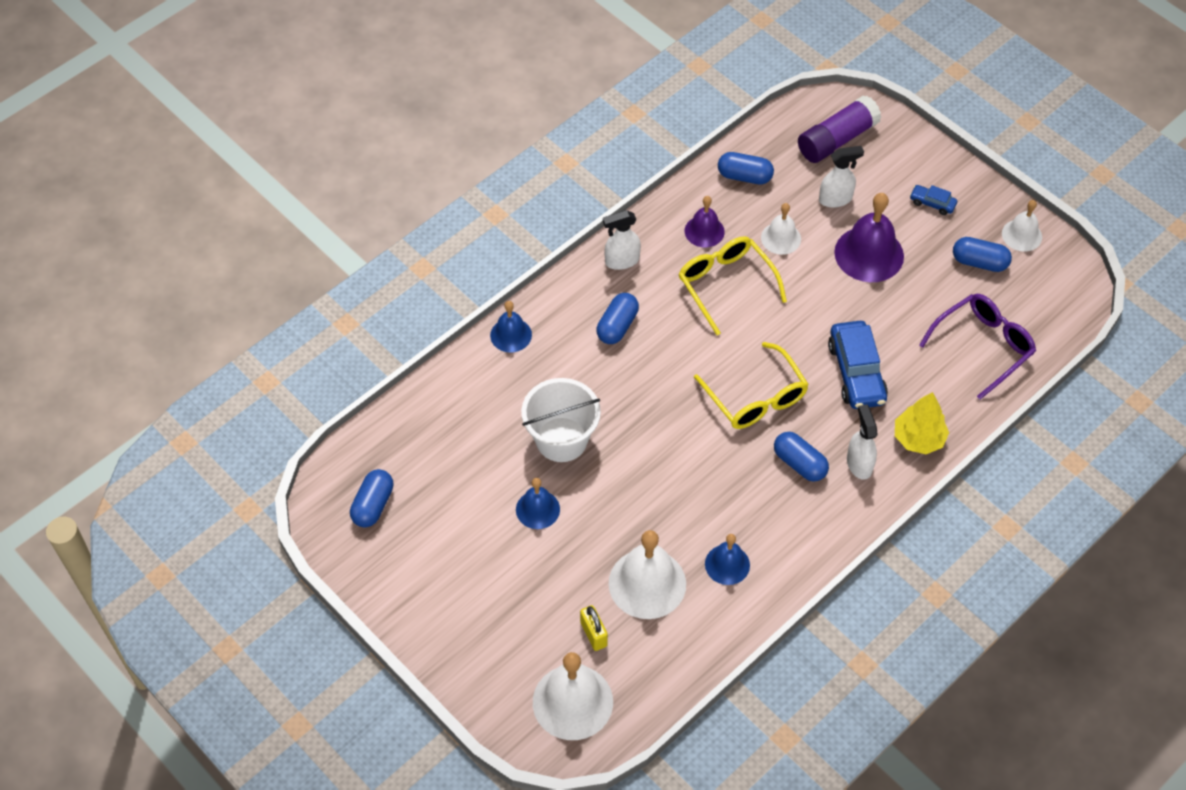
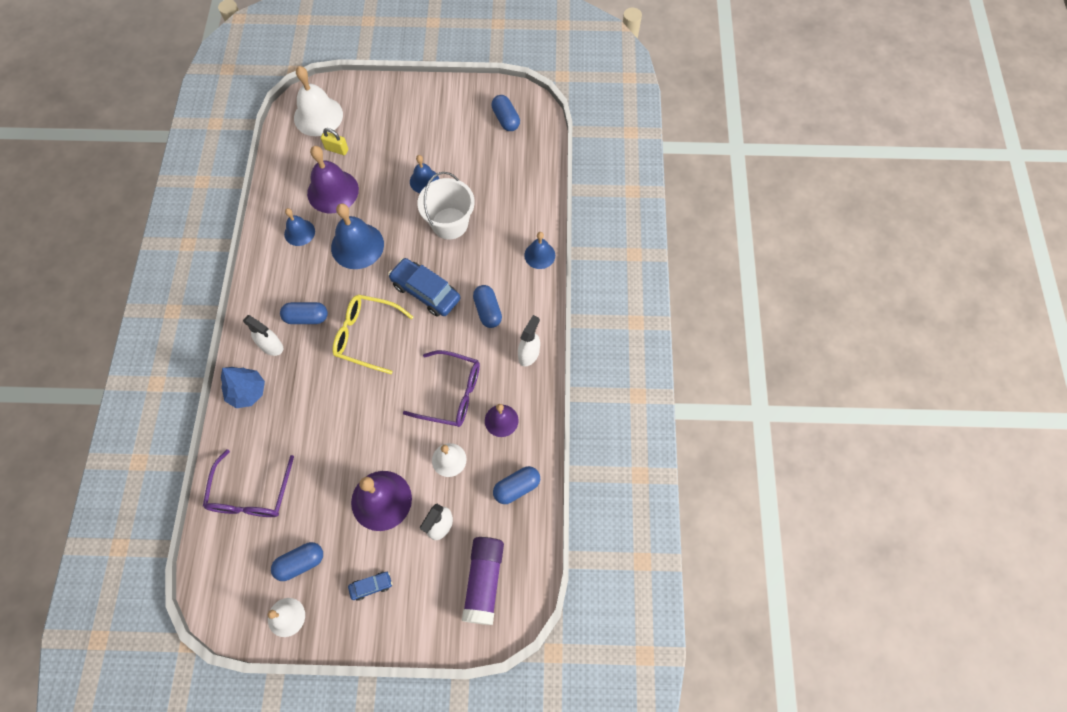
camera: 135 degrees right, 10 degrees up
(647, 583) = (333, 191): white bell -> purple bell
(679, 496) = (357, 246): none -> blue bell
(726, 286) = (450, 393): yellow glasses -> purple glasses
(856, 372) = (319, 403): blue car -> blue car (425, 292)
(918, 438) = (247, 392): yellow tree -> blue tree

